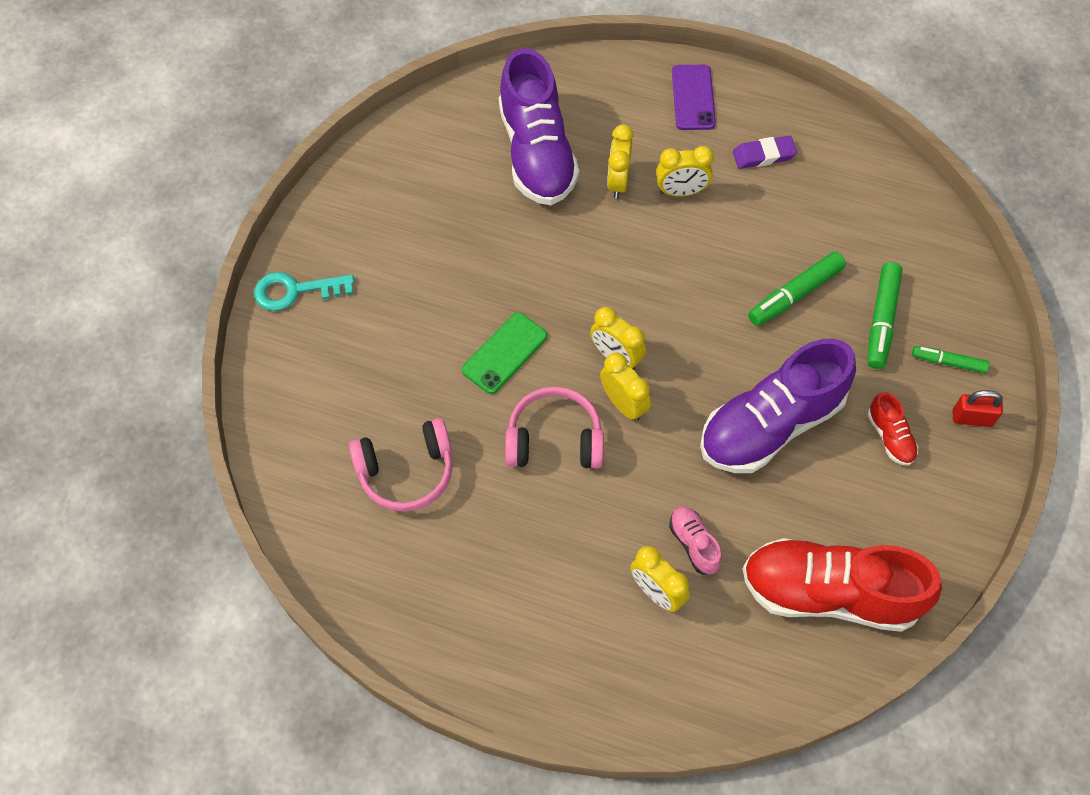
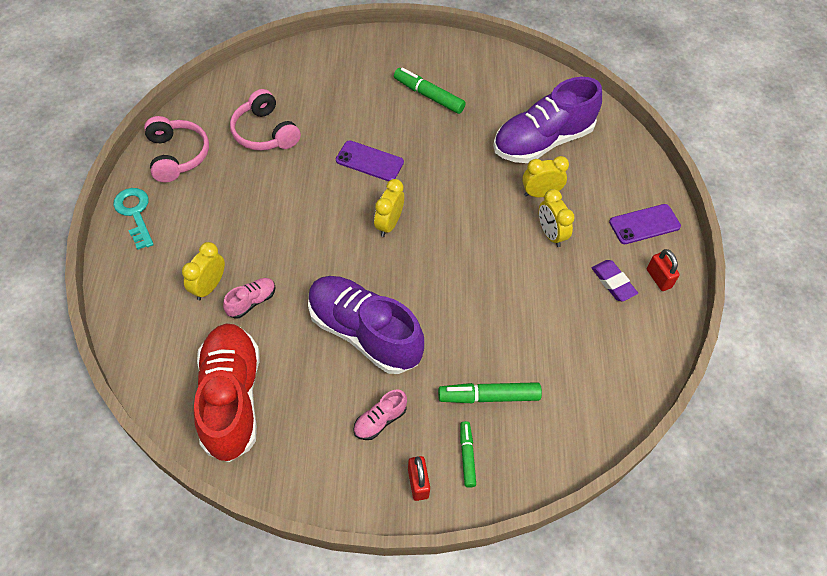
camera: 70 degrees right, 5 degrees down
(295, 291) = (377, 48): turquoise key -> turquoise key (135, 213)
(505, 353) = (369, 161): green phone -> purple phone
(554, 439) = (311, 203): pink headphones -> pink headphones (177, 155)
(623, 404) = (352, 236): yellow clock -> none
(769, 112) = (658, 278): none -> red padlock
(795, 294) = (488, 329): green marker -> green marker (428, 96)
(890, 437) = (380, 420): red shoe -> pink shoe

